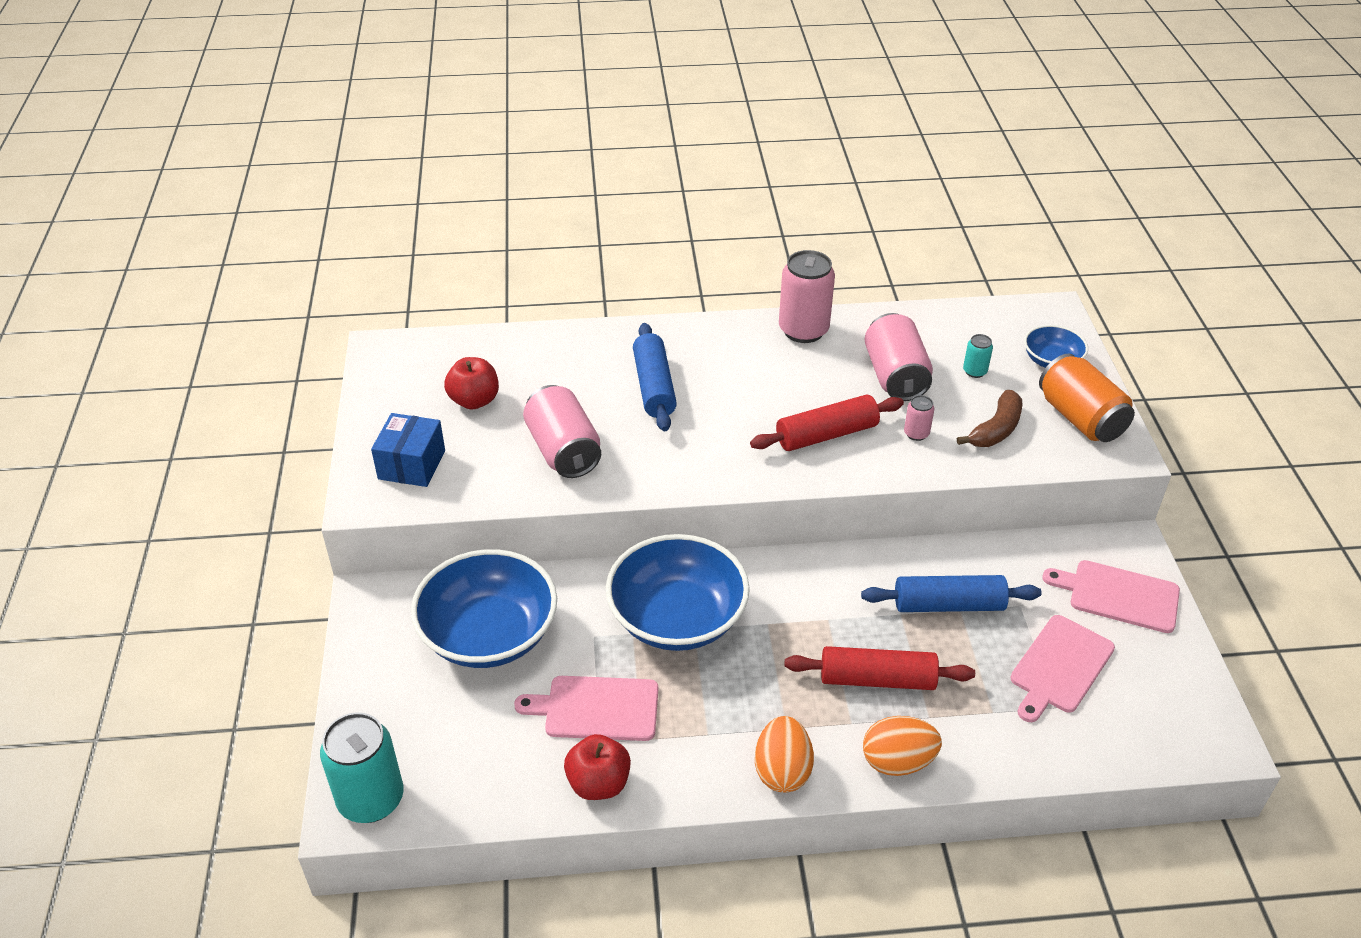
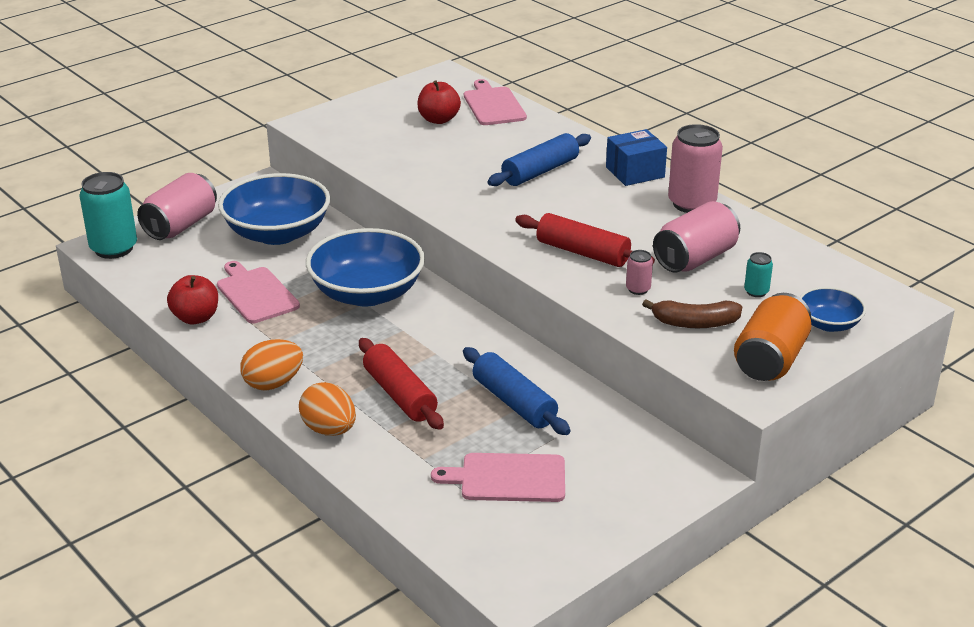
camera: 55 degrees right, 10 degrees down
(411, 465) = (354, 124): blue box -> blue box (635, 172)
(563, 451) = (431, 165): pink can -> pink can (181, 226)
(1118, 595) = (628, 486): pink cutting board -> pink cutting board (493, 105)

